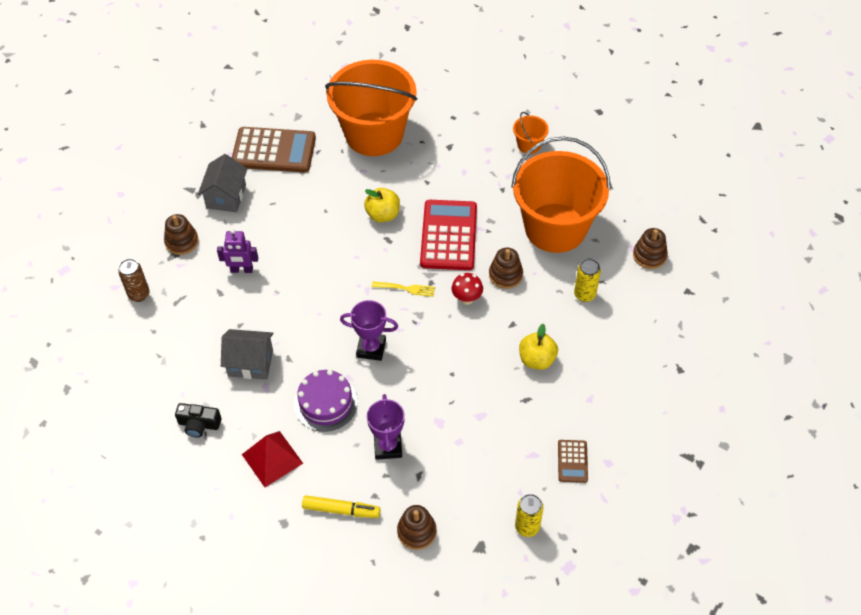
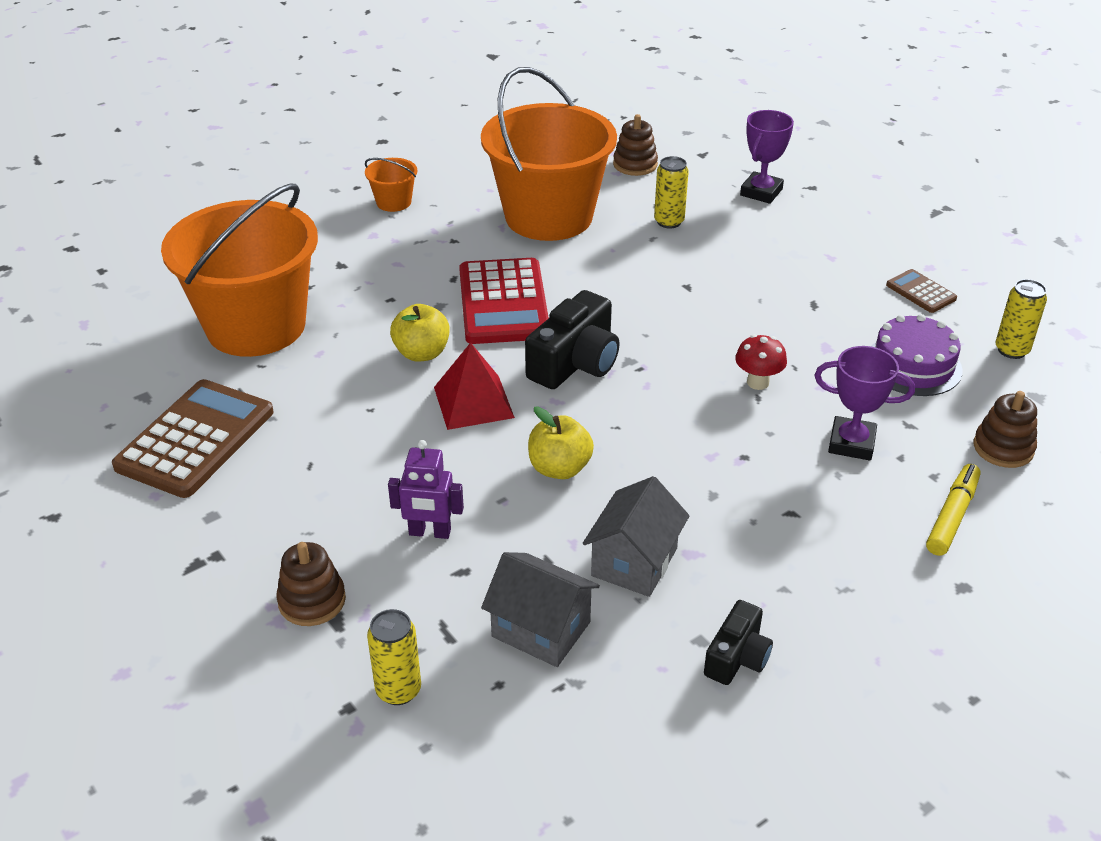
camera: 70 degrees left, 15 degrees down
(139, 294) = (398, 690): brown can -> yellow can
(226, 196) = (250, 519): grey house -> grey house (541, 629)
(242, 270) = (429, 532): purple robot -> purple robot turned 75 degrees clockwise
(272, 458) = (837, 575): red pyramid -> red pyramid (473, 402)
(325, 403) = (750, 490): purple cake -> purple cake (913, 365)
(371, 348) = (668, 420): purple trophy -> purple trophy (761, 192)
(406, 288) = (575, 362): yellow fork -> black camera
(448, 235) = (503, 303): red calculator -> red calculator turned 120 degrees counterclockwise
(467, 298) = (624, 313): red mushroom -> red mushroom (757, 382)
(505, 275) = (602, 272): brown stacking toy -> none
(537, 359) = (754, 281): yellow apple -> yellow apple (559, 468)
(572, 461) = (921, 292): brown calculator -> brown calculator turned 150 degrees counterclockwise

